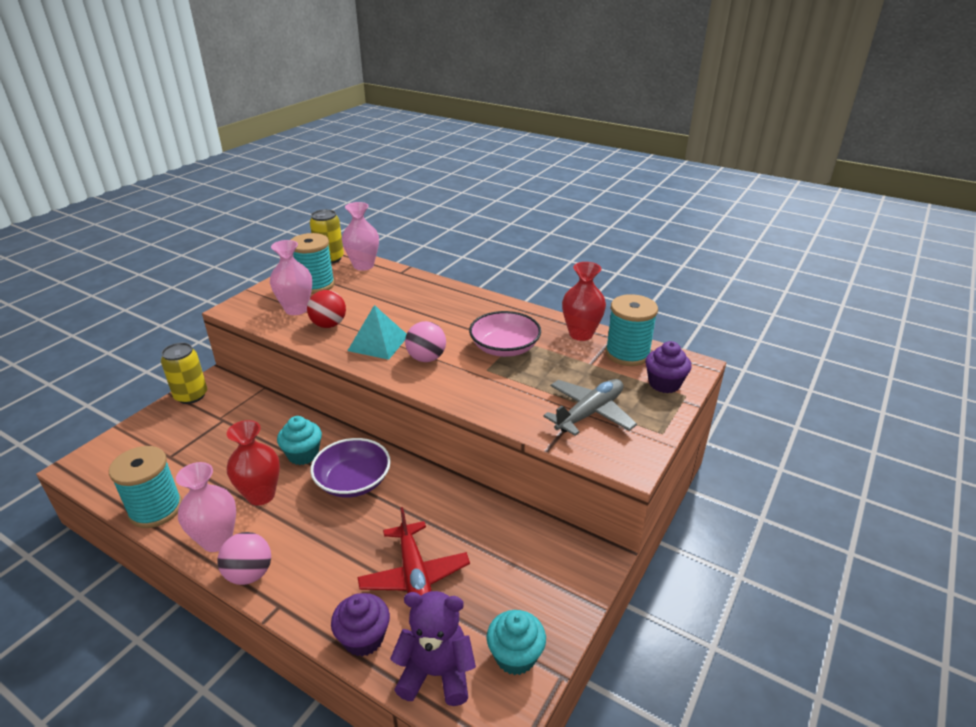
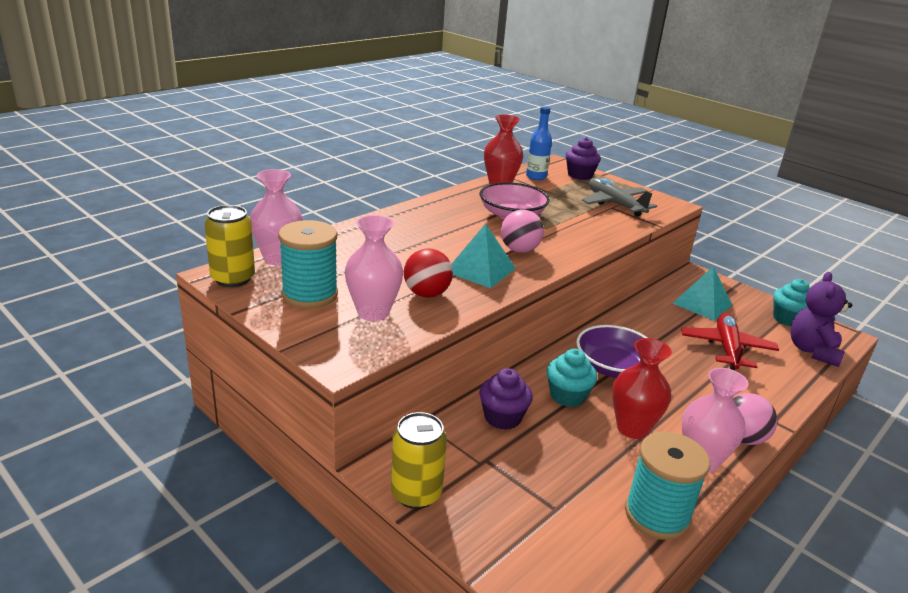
camera: 80 degrees left, 5 degrees down
(363, 638) = (793, 379): purple cupcake -> purple cupcake (502, 417)
(414, 576) = (726, 348): red plane -> red plane turned 75 degrees counterclockwise
(515, 559) = (702, 304): none -> turquoise pyramid
(627, 354) = (536, 177): turquoise spool -> blue bottle

